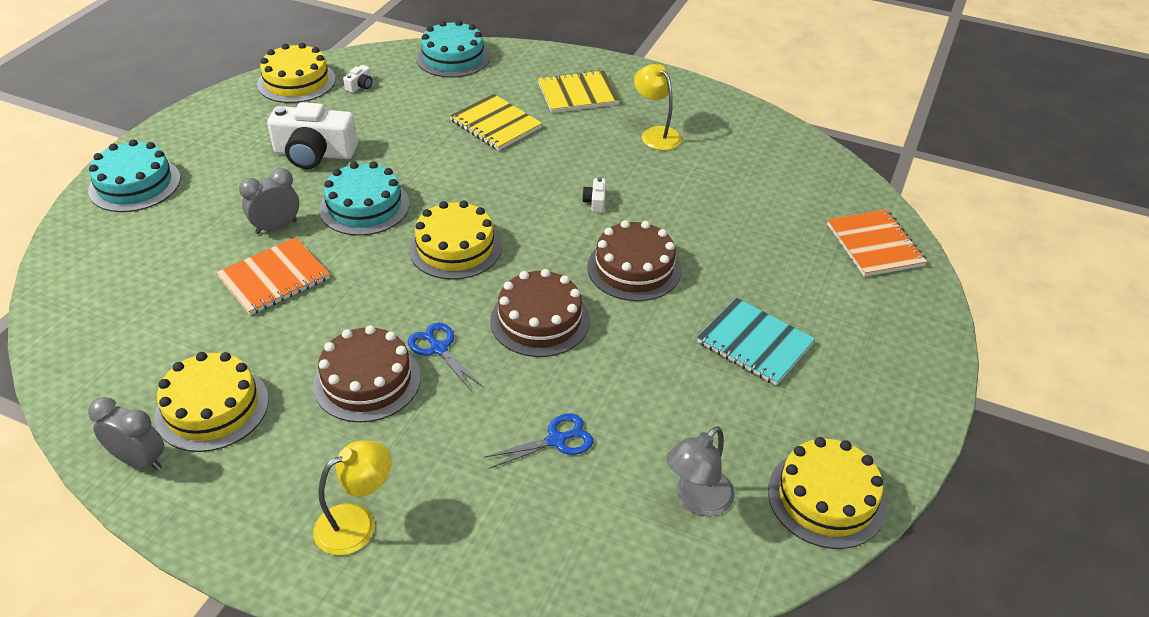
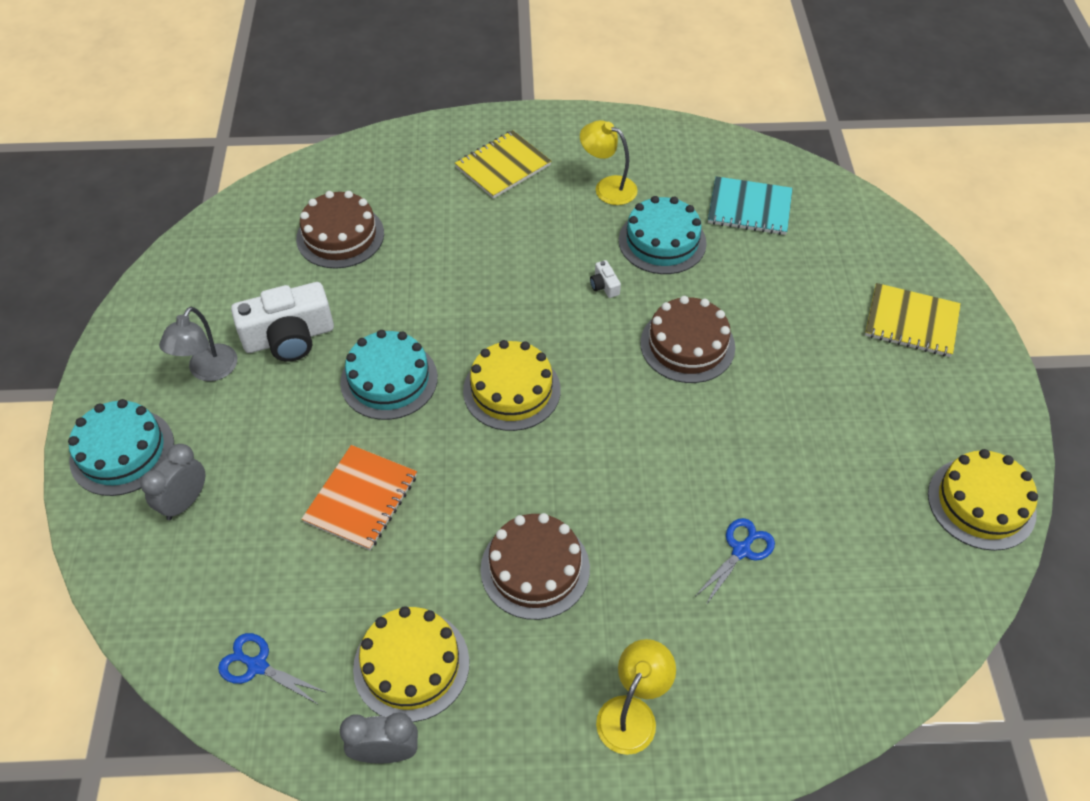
camera: 25 degrees left, 10 degrees up
(276, 227) = (317, 440): grey clock -> grey clock (185, 502)
(296, 82) = (200, 255): yellow cake -> none
(360, 86) = (274, 236): white camera -> none
(439, 348) = (575, 505): blue scissors -> blue scissors (257, 666)
(453, 57) = (346, 165): turquoise cake -> turquoise cake (662, 241)
(495, 124) = (448, 232): yellow notebook -> yellow notebook (911, 322)
(540, 320) = (643, 435): brown cake -> brown cake (340, 236)
(697, 500) = (888, 553): grey lamp -> grey lamp (208, 371)
(754, 343) = (836, 380): turquoise notebook -> turquoise notebook (749, 208)
(874, 245) = (868, 237): orange notebook -> none

